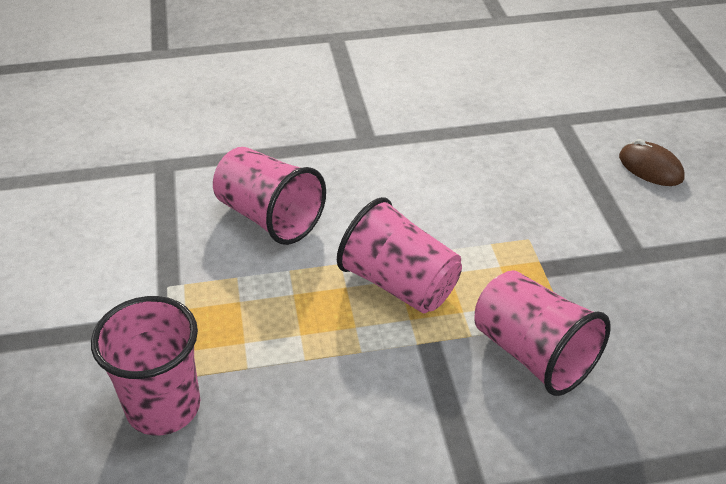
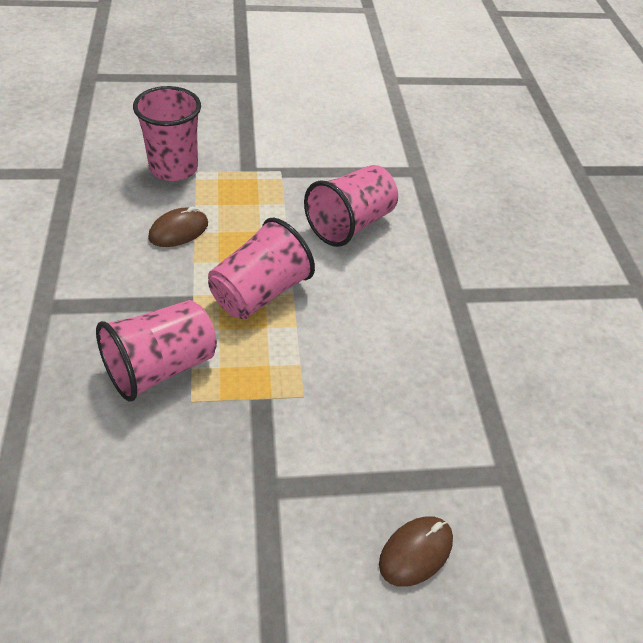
camera: 90 degrees right, 5 degrees up
(304, 376) = (178, 231): none -> brown mouse

